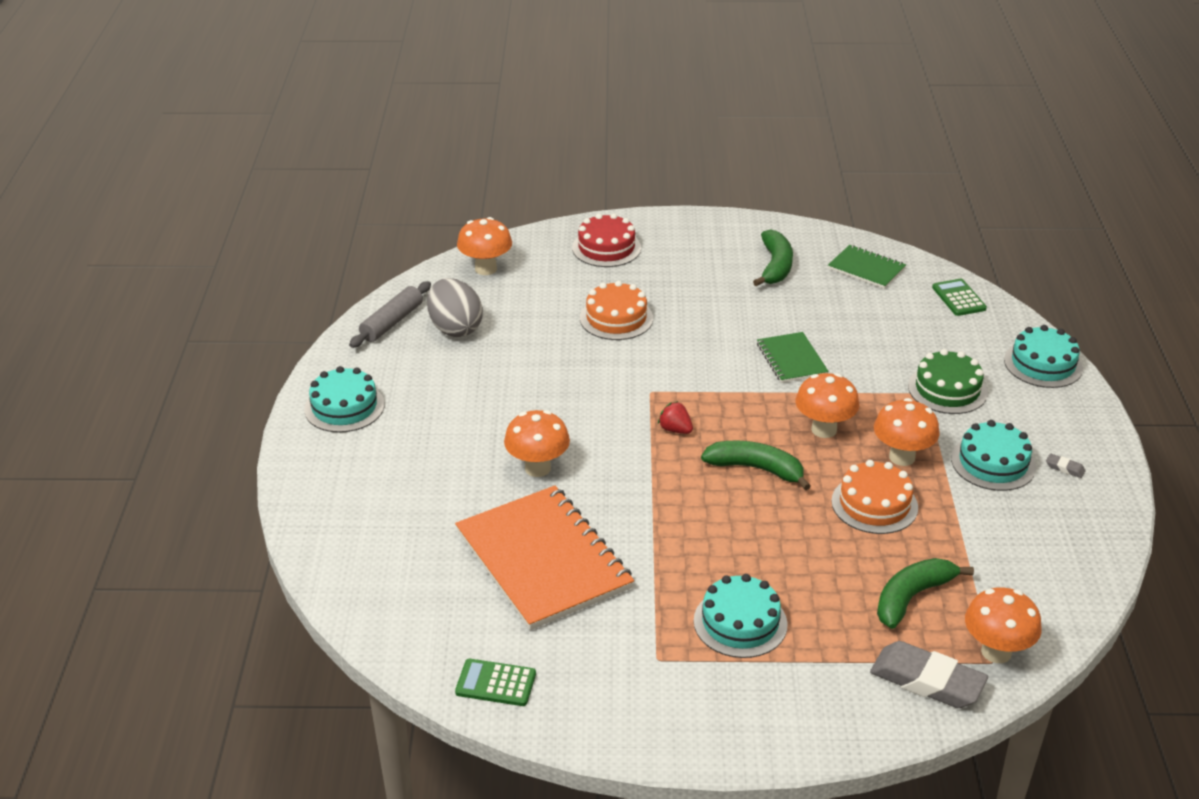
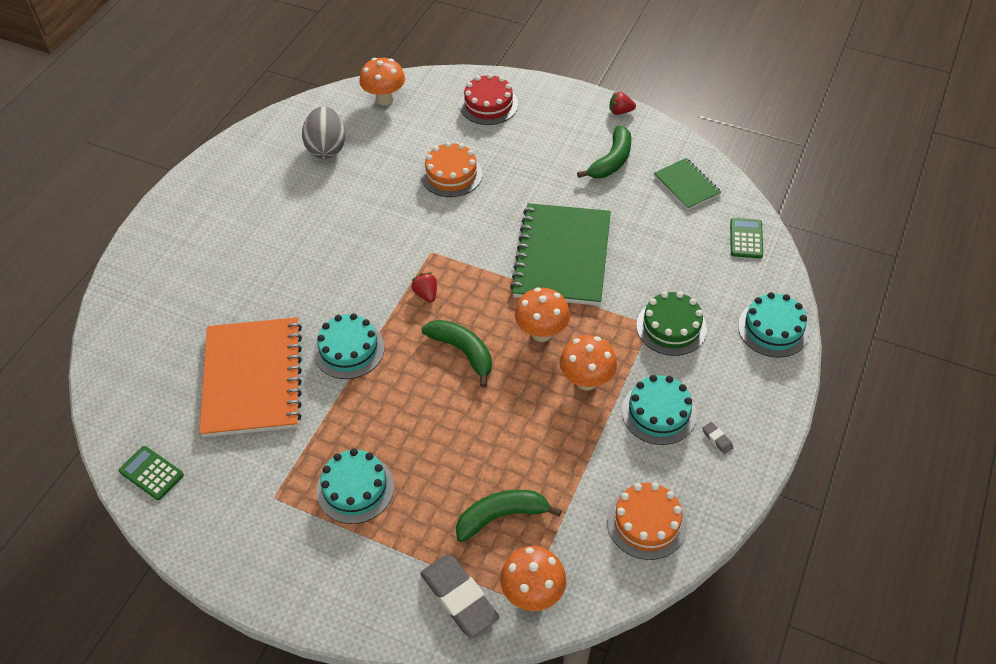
camera: 25 degrees right, 15 degrees up
(344, 407) = (205, 195): turquoise cake -> turquoise cake (349, 350)
(392, 322) = (286, 129): grey rolling pin -> none
(537, 468) = (302, 295): orange mushroom -> none
(750, 222) = (620, 111): none -> red strawberry
(791, 359) = (562, 256): green notebook -> green notebook, size x1.99
(874, 504) = (533, 418): orange cake -> orange cake (646, 522)

